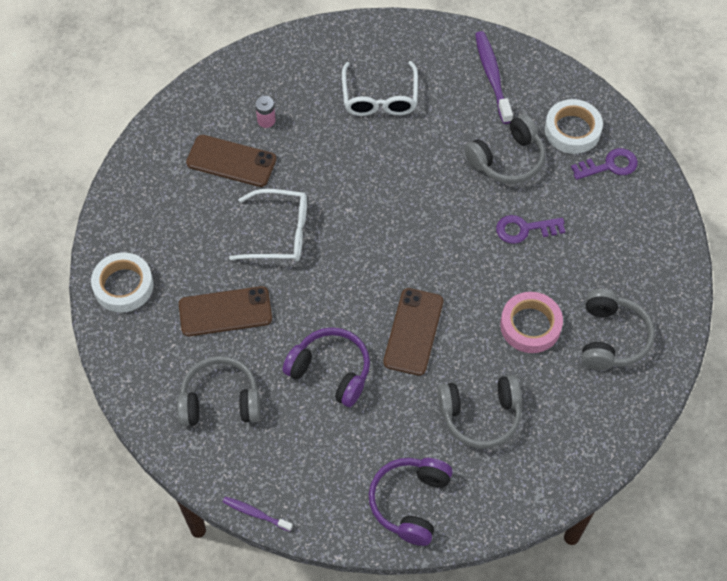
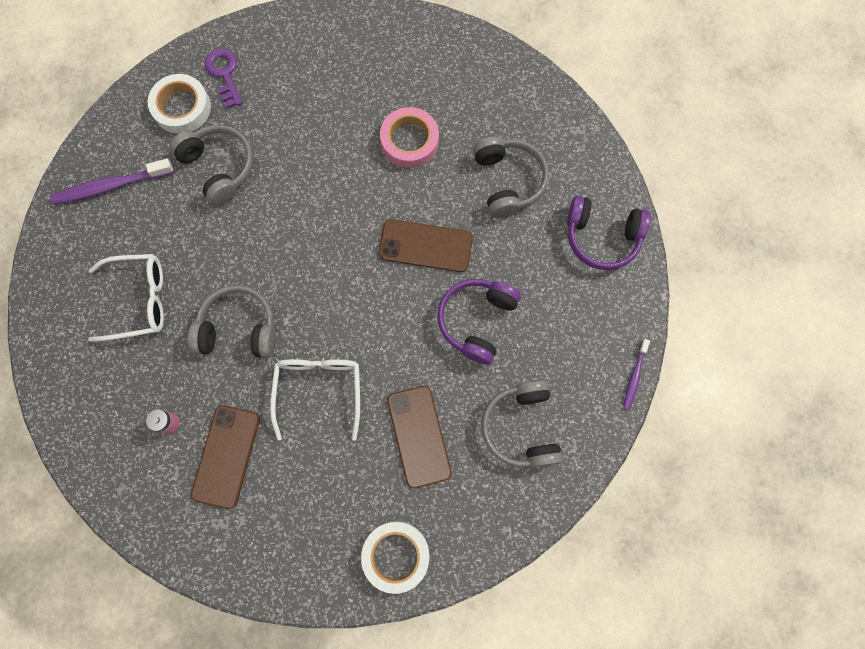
camera: 95 degrees left, 15 degrees up
(524, 229) = (302, 149): purple key -> none
(611, 338) = (416, 72): grey headphones -> grey headphones (239, 328)

